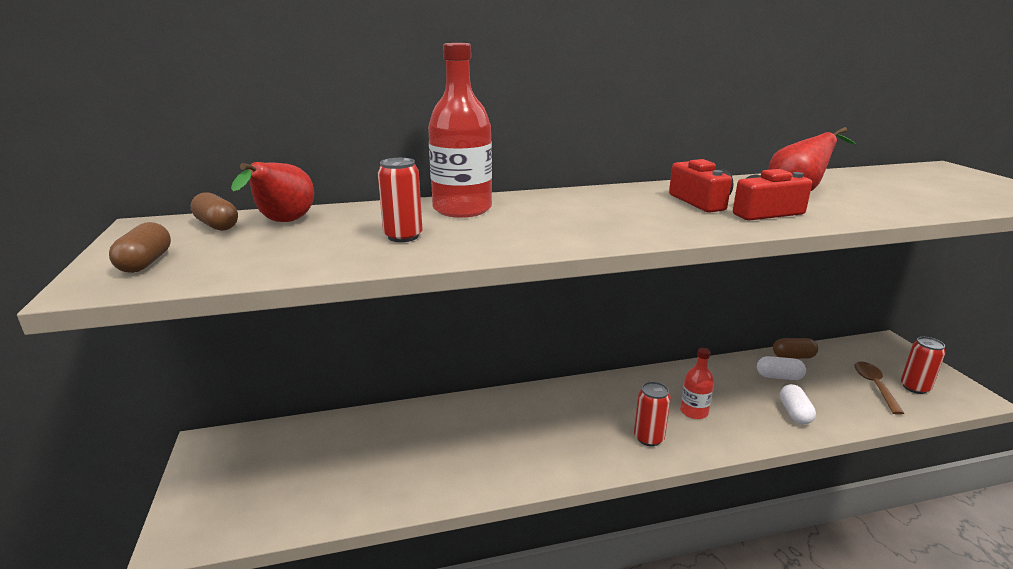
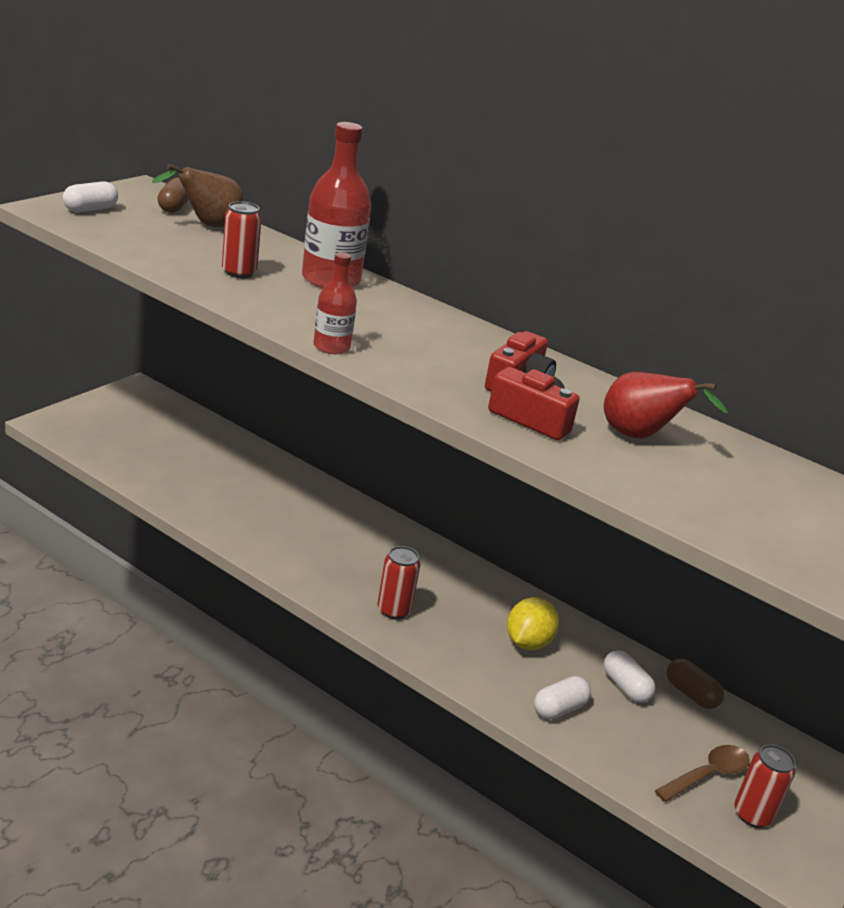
camera: 45 degrees right, 5 degrees up
(145, 263) = (90, 209): brown capsule -> white capsule
(283, 223) = (208, 225): red pear -> brown pear
(694, 412) = (473, 632): red bottle -> red bottle (331, 347)
(716, 394) = (527, 643): none -> yellow lemon

